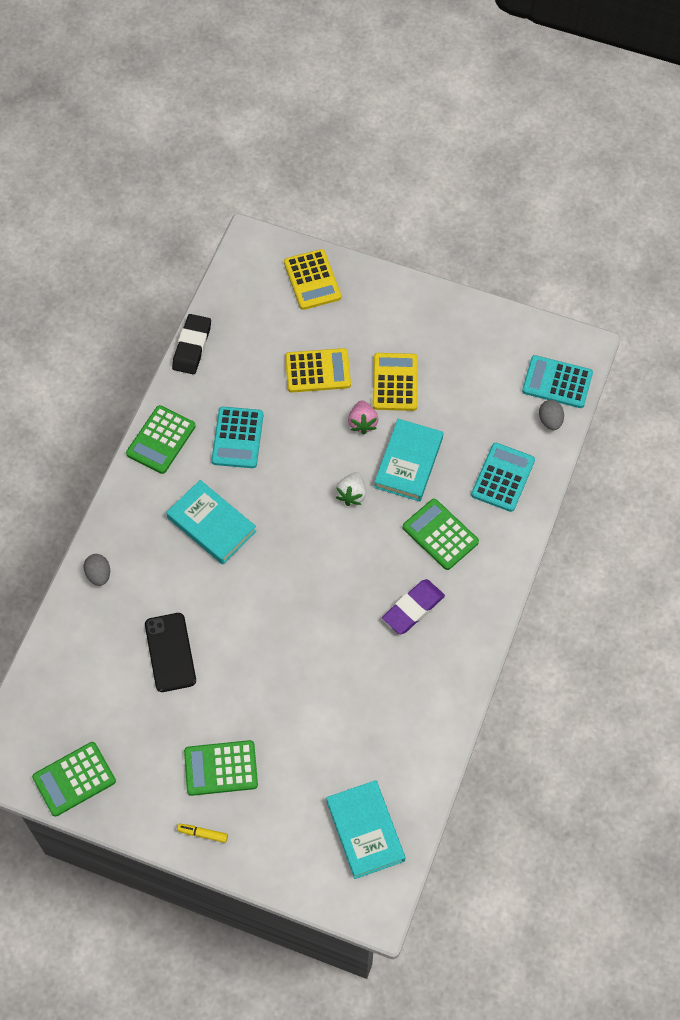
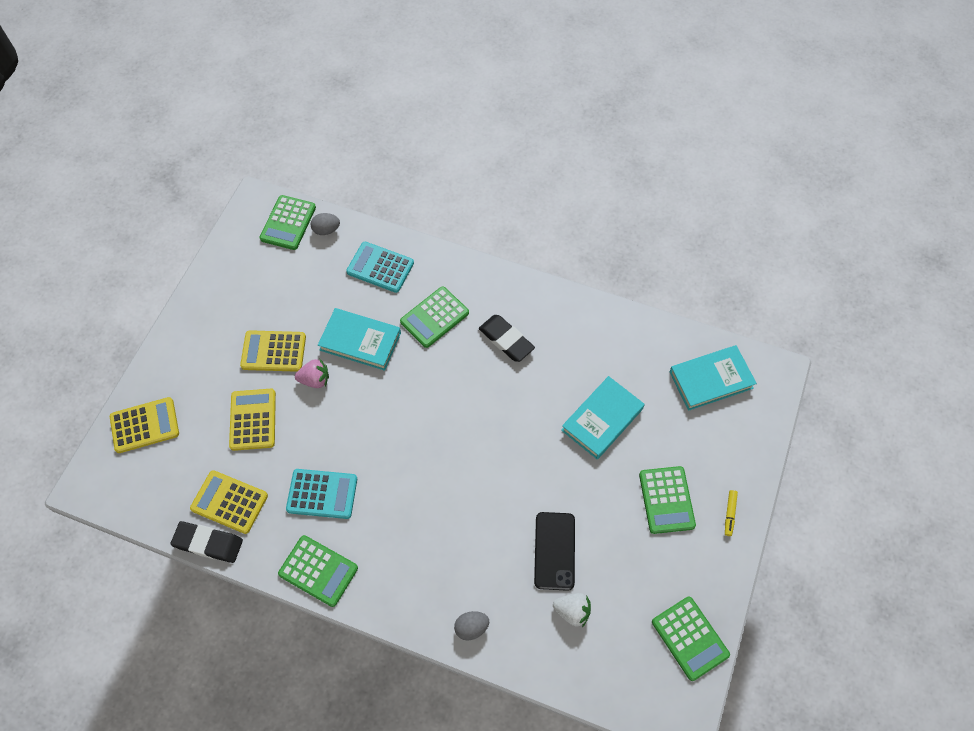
camera: 90 degrees left, 0 degrees up
(170, 652) = (554, 551): black phone -> black phone turned 75 degrees counterclockwise
(211, 524) = (418, 516): turquoise book -> turquoise book (602, 419)
(232, 359) = (229, 502): none -> yellow calculator
(351, 494) = (391, 389): white strawberry -> white strawberry (572, 611)
(413, 608) = (506, 340): purple eraser -> black eraser
(557, 382) = (288, 223): turquoise calculator -> green calculator

